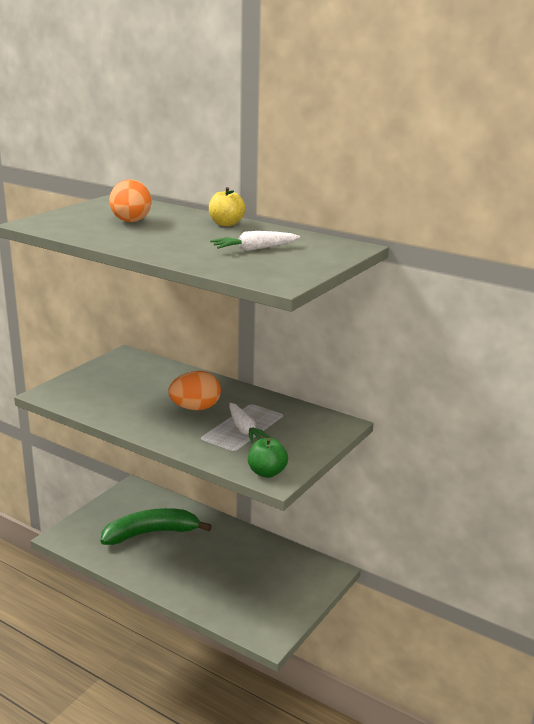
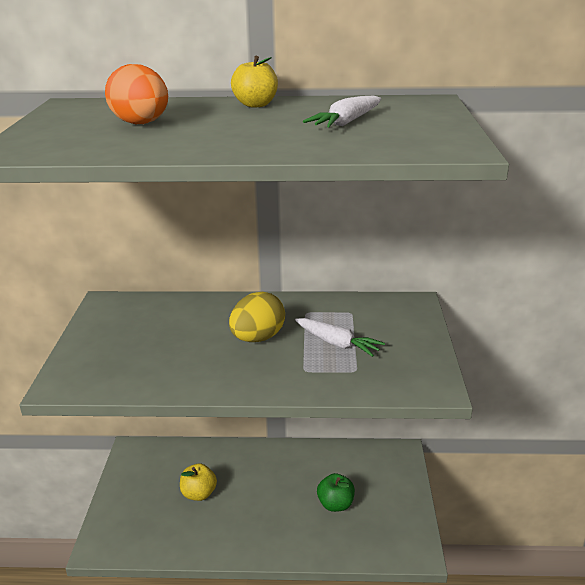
camera: 30 degrees left, 5 degrees up
(151, 533) = (199, 493): green banana -> yellow apple
(195, 408) = (258, 338): orange egg -> yellow egg
(267, 472) = (418, 383): green apple -> green apple (335, 504)

